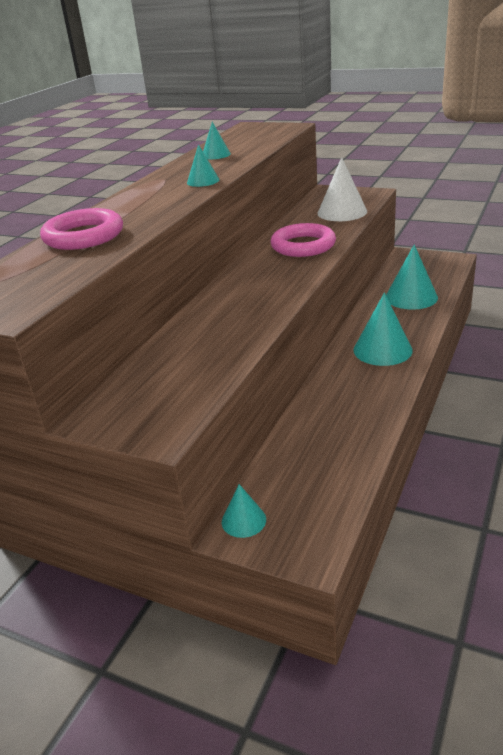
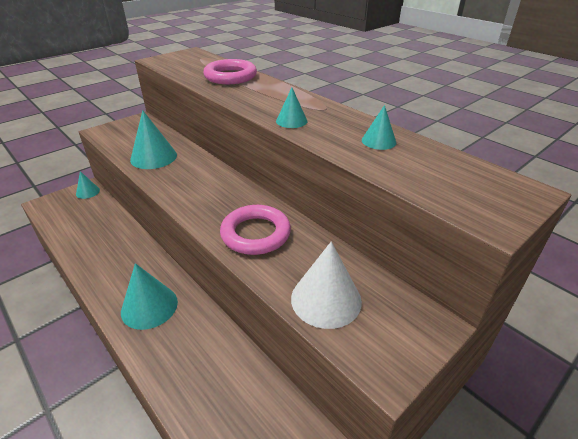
camera: 110 degrees right, 5 degrees up
(411, 297) = (212, 386): turquoise cone -> turquoise cone (153, 157)

